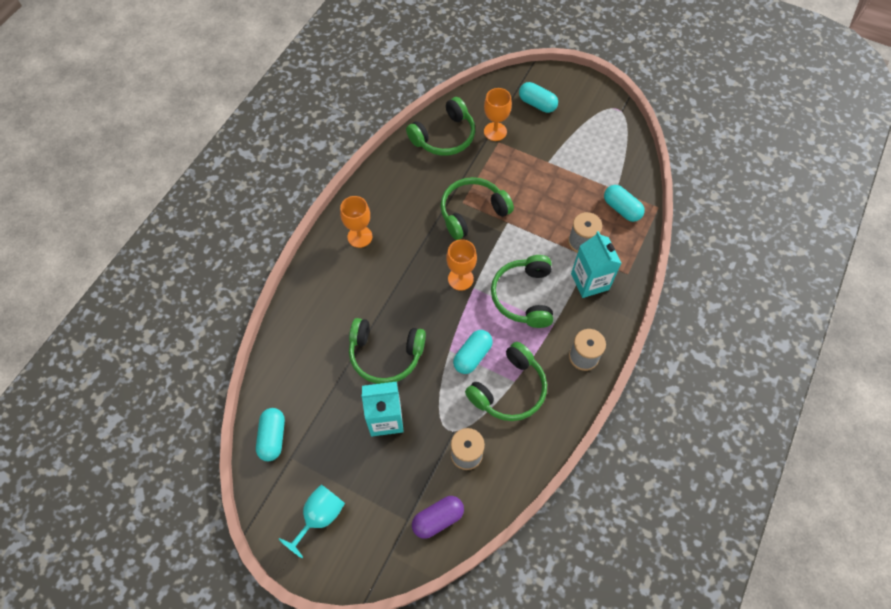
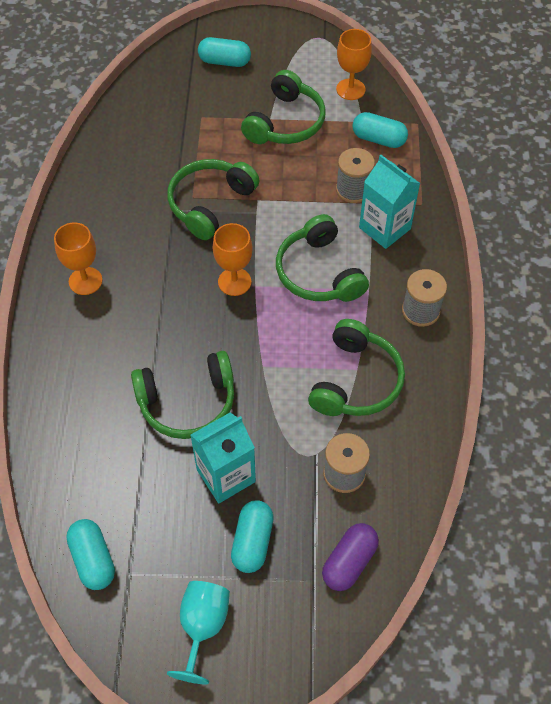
camera: 25 degrees left, 5 degrees down
(444, 136) = (133, 133): green headphones -> green headphones (285, 122)
(472, 356) = (293, 361): turquoise capsule -> turquoise capsule (252, 542)
(495, 131) = (191, 107): orange goblet -> orange goblet (350, 89)

